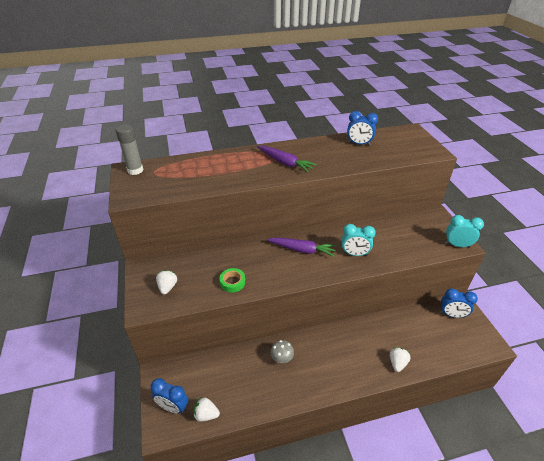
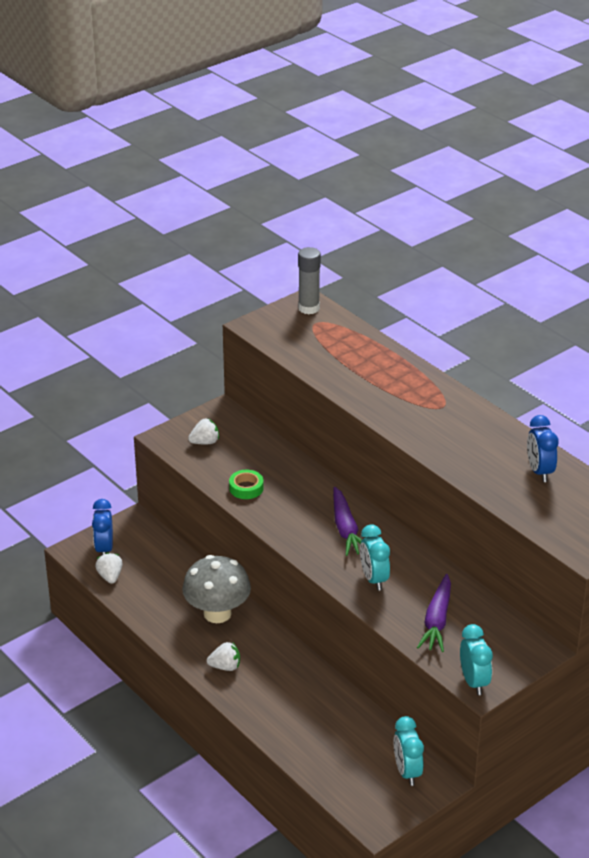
camera: 65 degrees right, 5 degrees down
(282, 358) = (217, 613): grey mushroom -> grey mushroom, size x2.05
(285, 163) = (425, 416): purple carrot -> purple carrot (437, 621)
(397, 363) = (278, 724): white strawberry -> white strawberry (225, 666)
(452, 315) = (407, 772): blue clock -> turquoise clock

